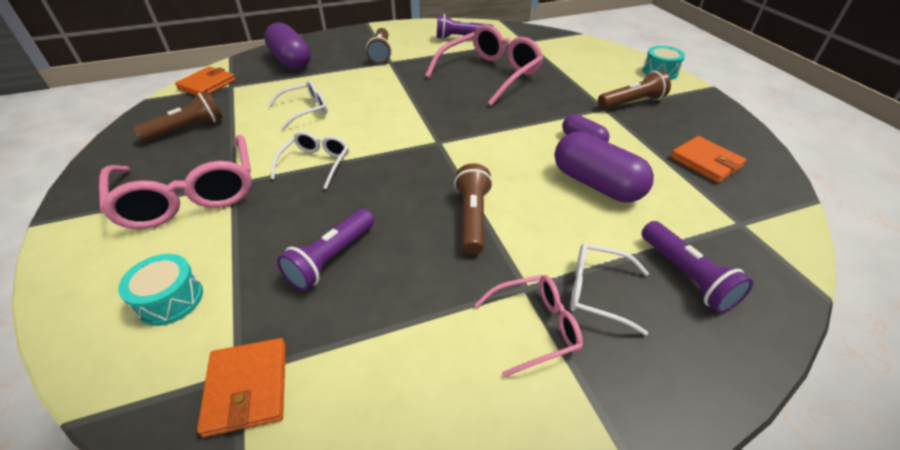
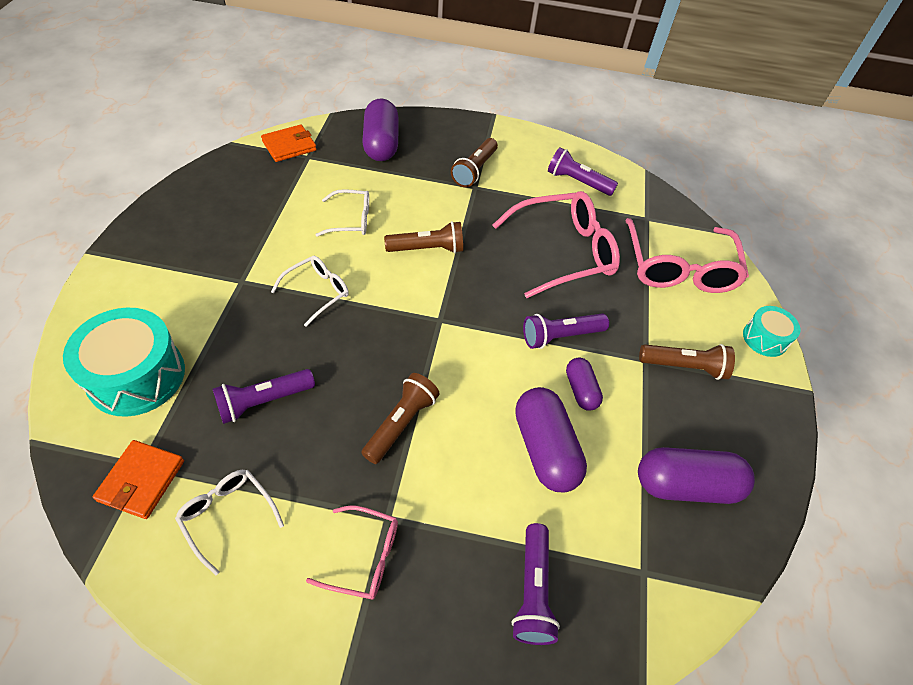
camera: 25 degrees right, 10 degrees up
(170, 299) = (136, 376): turquoise drum -> turquoise drum, size x1.83
(187, 129) = (242, 197): brown flashlight -> brown flashlight (427, 249)
(190, 195) = (203, 277): pink glasses -> pink glasses (679, 268)
(536, 117) = (560, 336): none -> purple flashlight
(597, 291) = (441, 557): white glasses -> white glasses (227, 516)
(705, 162) = (686, 485): orange wallet -> purple capsule

